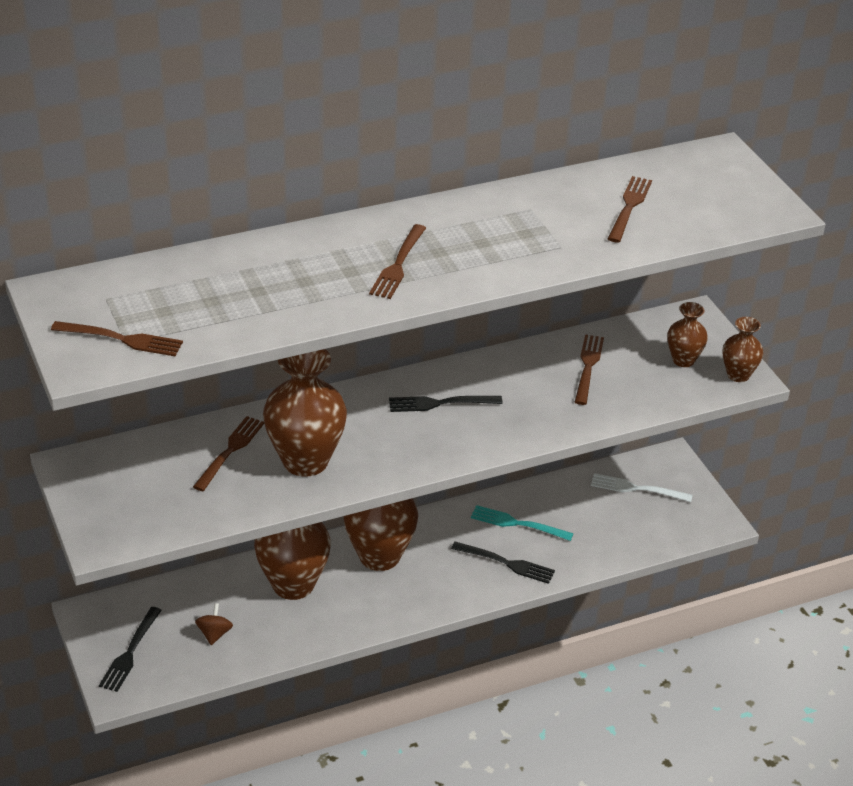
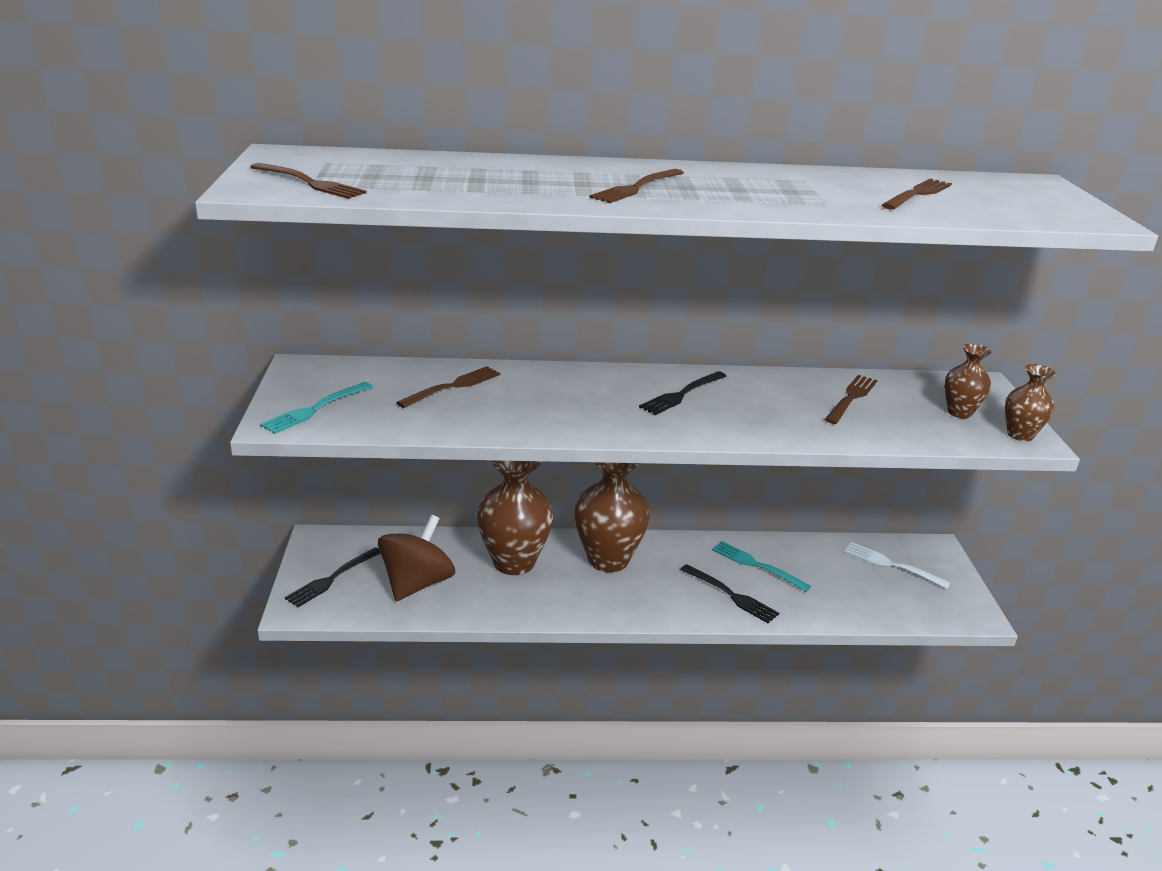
camera: 20 degrees right, 10 degrees down
(123, 515) = (315, 409): none -> turquoise fork
(214, 634) = (417, 583): brown spinning top -> brown spinning top, size x2.18
(305, 461) = (519, 407): brown vase -> none
(440, 403) = (682, 394): black fork -> black fork turned 60 degrees counterclockwise

